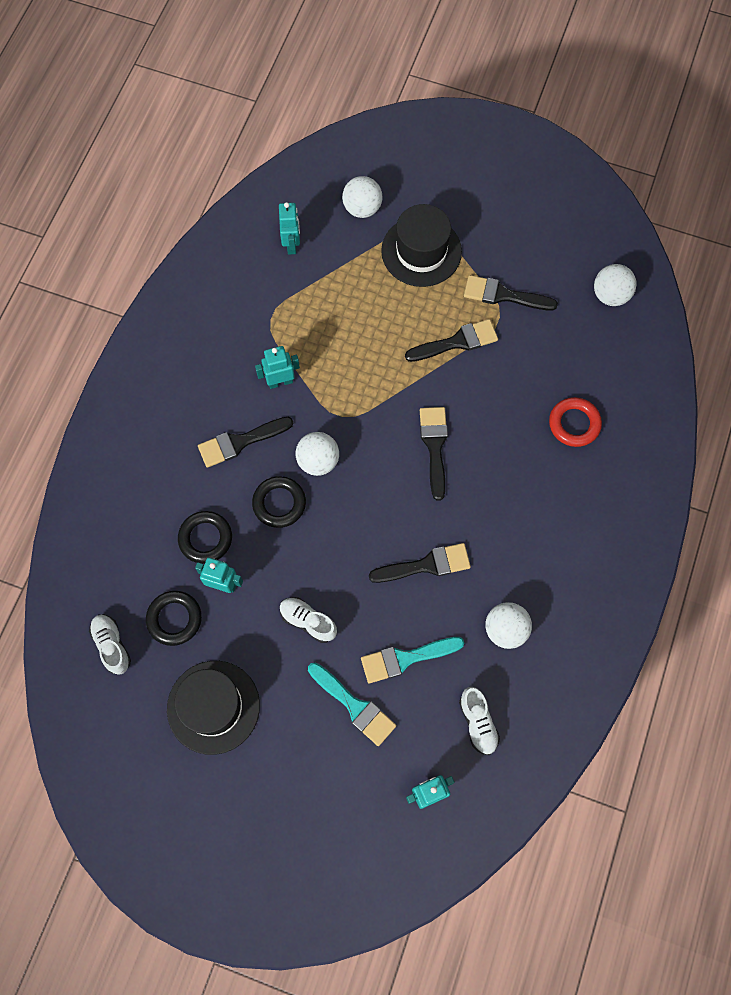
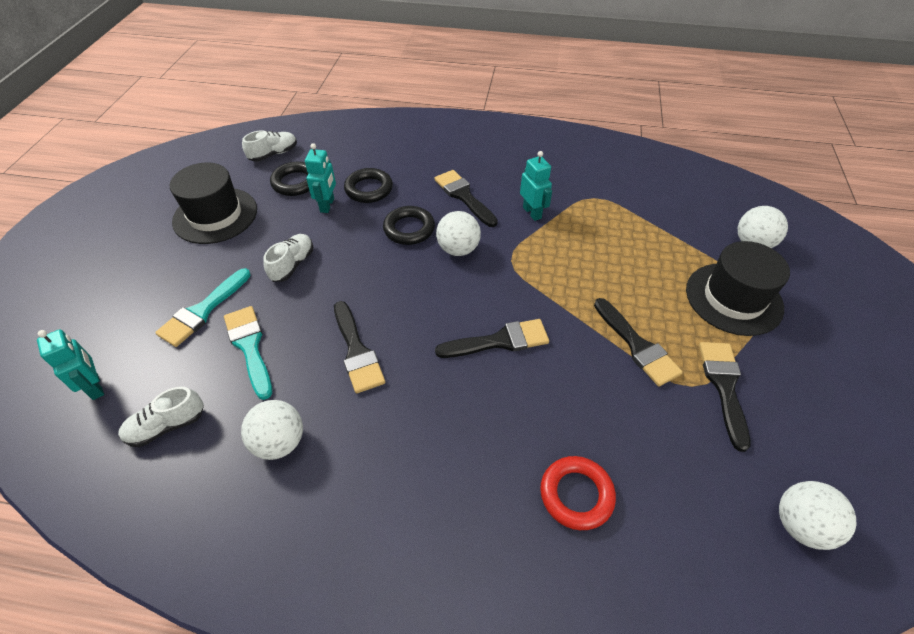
camera: 80 degrees right, 20 degrees down
(292, 244) = (679, 200): turquoise robot -> none

